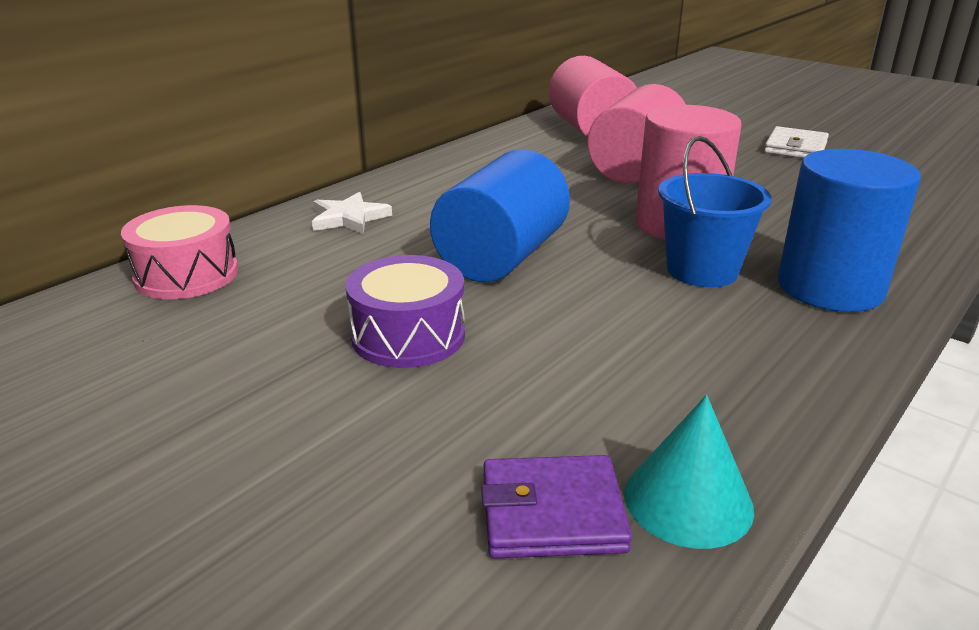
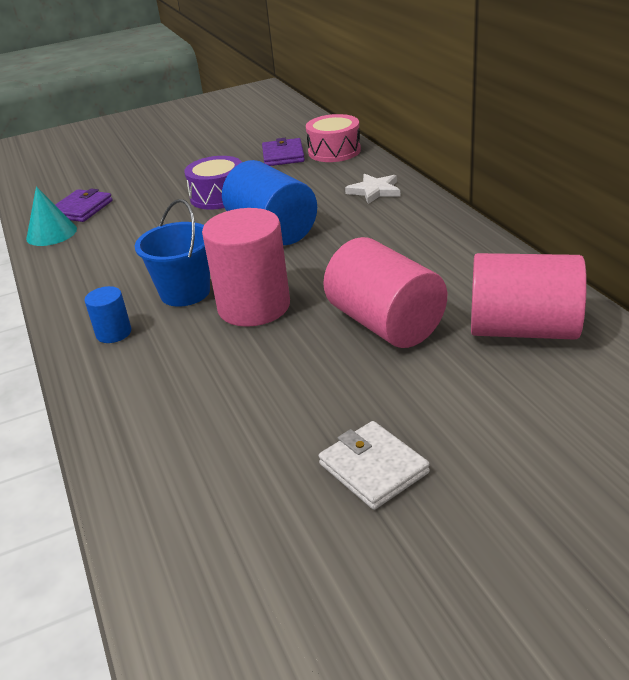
camera: 120 degrees right, 5 degrees up
(201, 320) = (283, 155): none -> purple wallet
(830, 287) = (113, 333): blue cylinder -> blue cylinder, size x0.48

